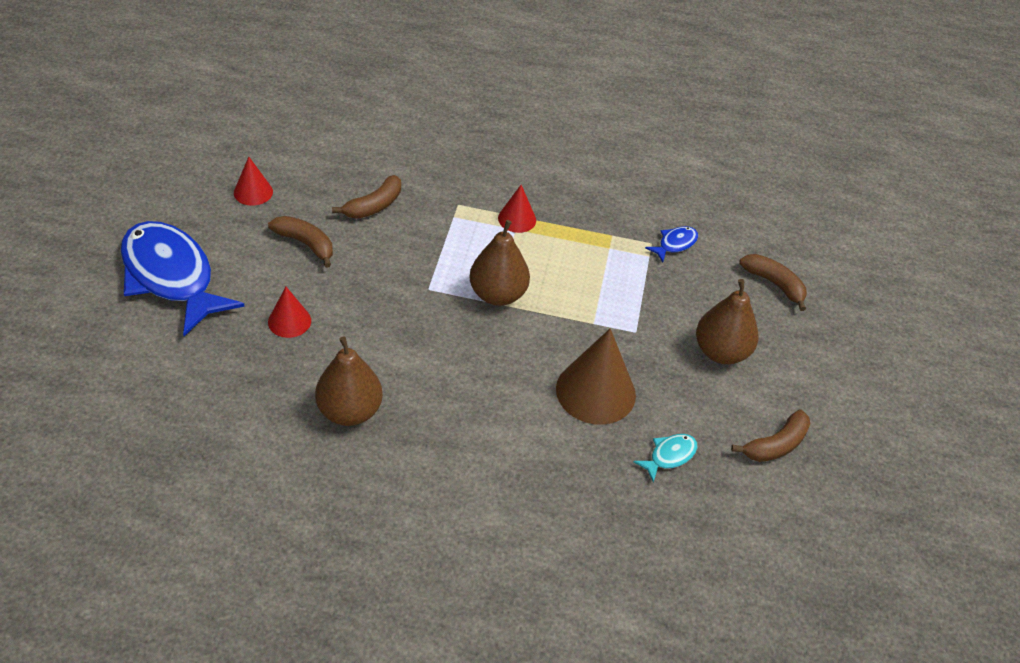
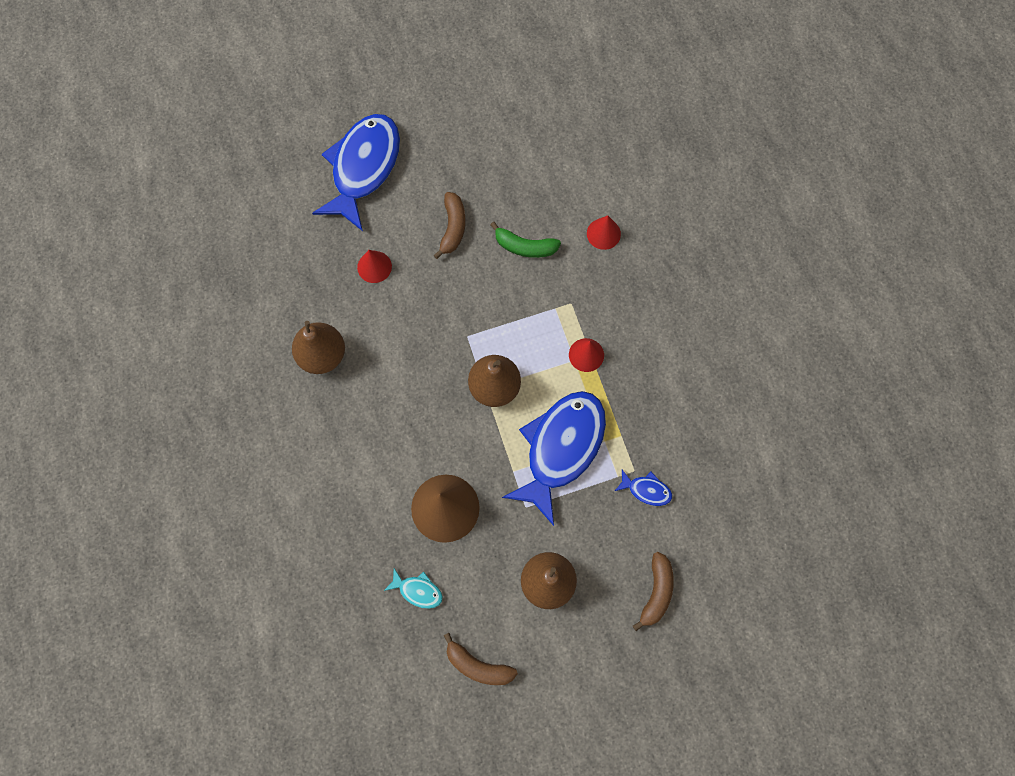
camera: 65 degrees right, 25 degrees up
(253, 192) = (479, 159): red cone -> red cone (603, 233)
(374, 206) = (524, 246): brown banana -> green banana
(595, 279) = (561, 449): none -> blue fish

